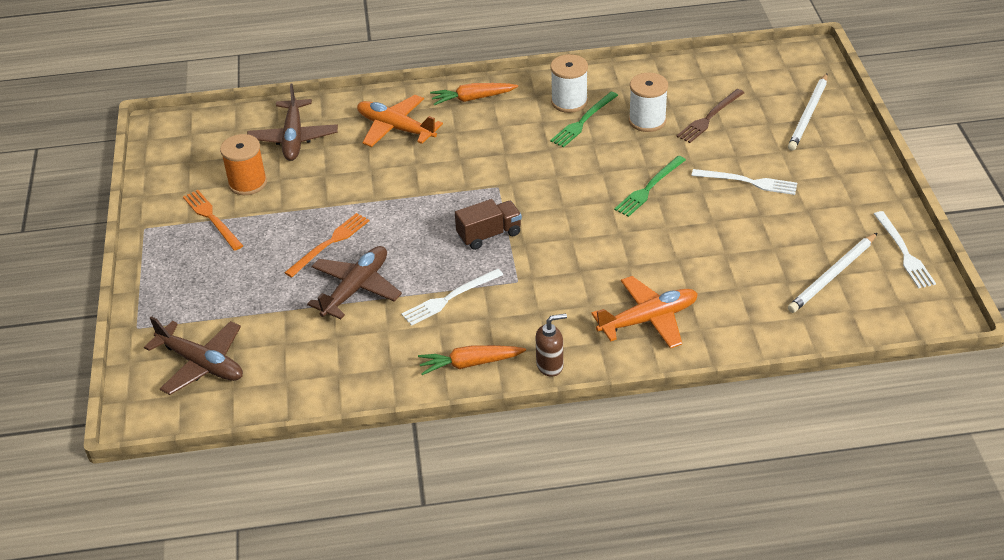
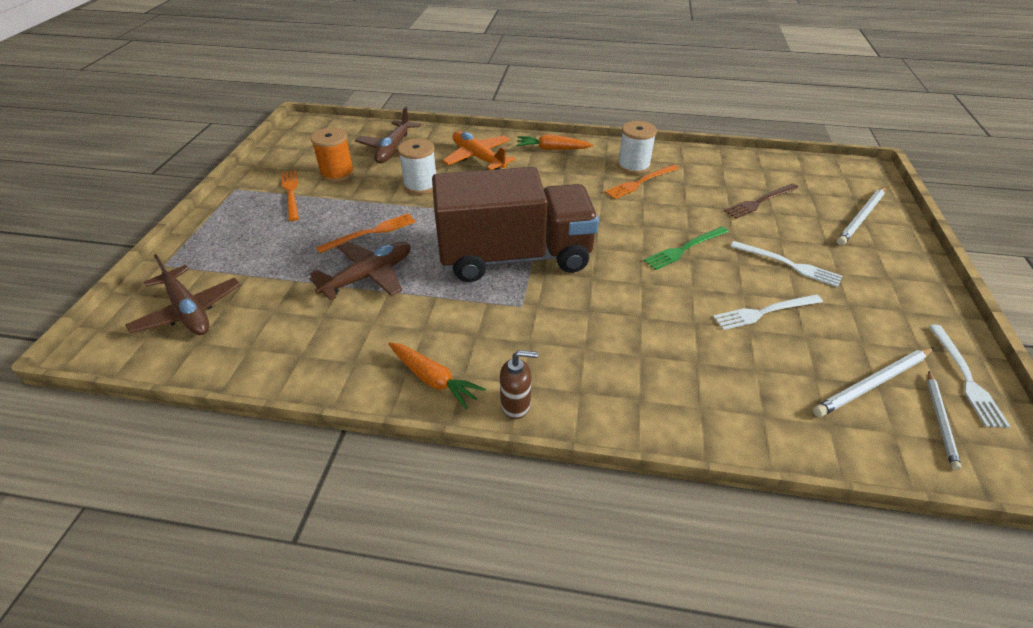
camera: 15 degrees right, 0 degrees up
(450, 298) = (448, 306): white fork -> white fork (764, 312)
(470, 364) = (433, 379): orange carrot -> orange carrot turned 150 degrees counterclockwise
(489, 235) = (514, 257): brown truck -> brown truck, size x2.44
(583, 121) = (640, 182): green fork -> orange fork
(647, 121) = (699, 193): white spool -> white spool (421, 185)
(648, 319) = (644, 380): orange plane -> none
(885, 292) = (940, 421): none -> white pencil

